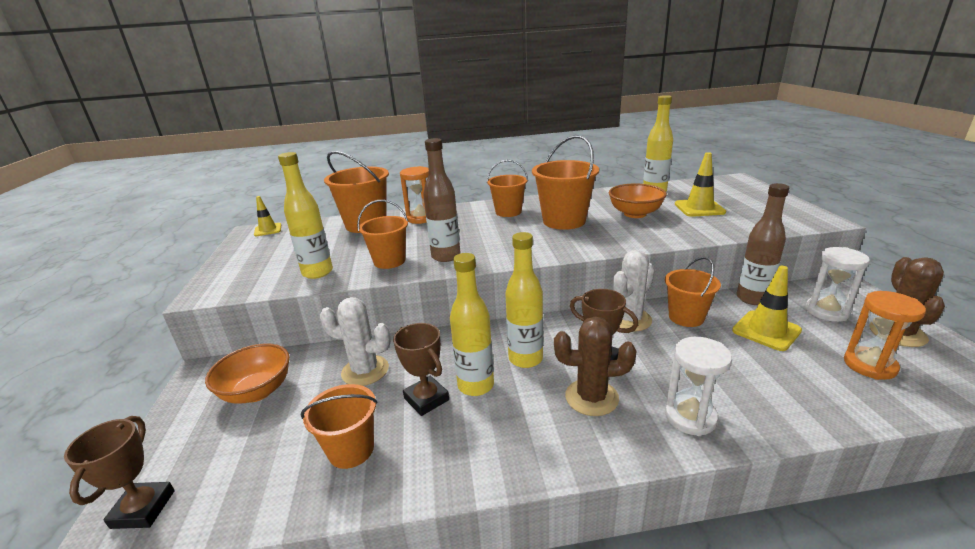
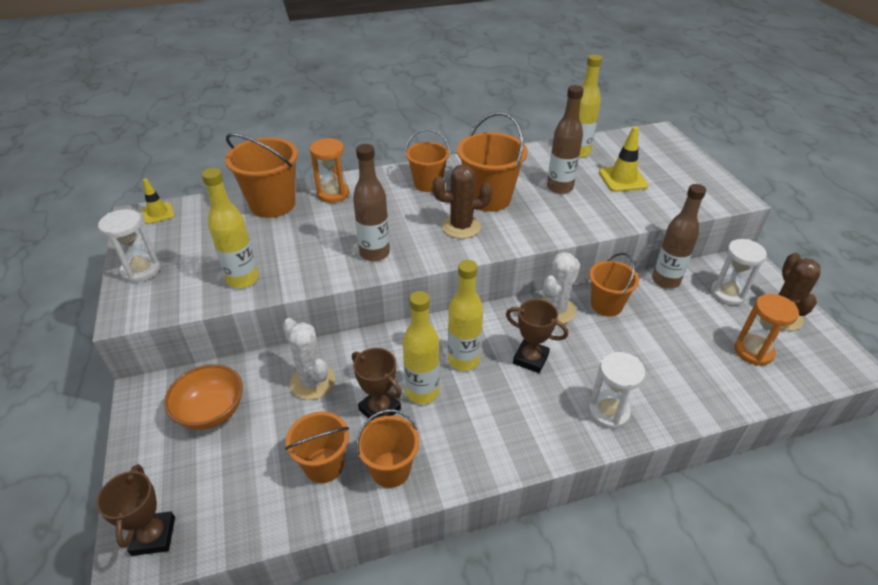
camera: 10 degrees left, 15 degrees up
(233, 265) = (141, 270): none -> white hourglass
(365, 371) = (312, 382): white cactus -> white cactus turned 45 degrees clockwise
(389, 261) = (316, 261): orange bucket -> orange bucket (390, 469)
(591, 397) = (526, 398): brown cactus -> brown cactus (461, 227)
(635, 214) = (559, 187): orange bowl -> brown bottle
(766, 330) = (675, 318): yellow traffic cone -> none

